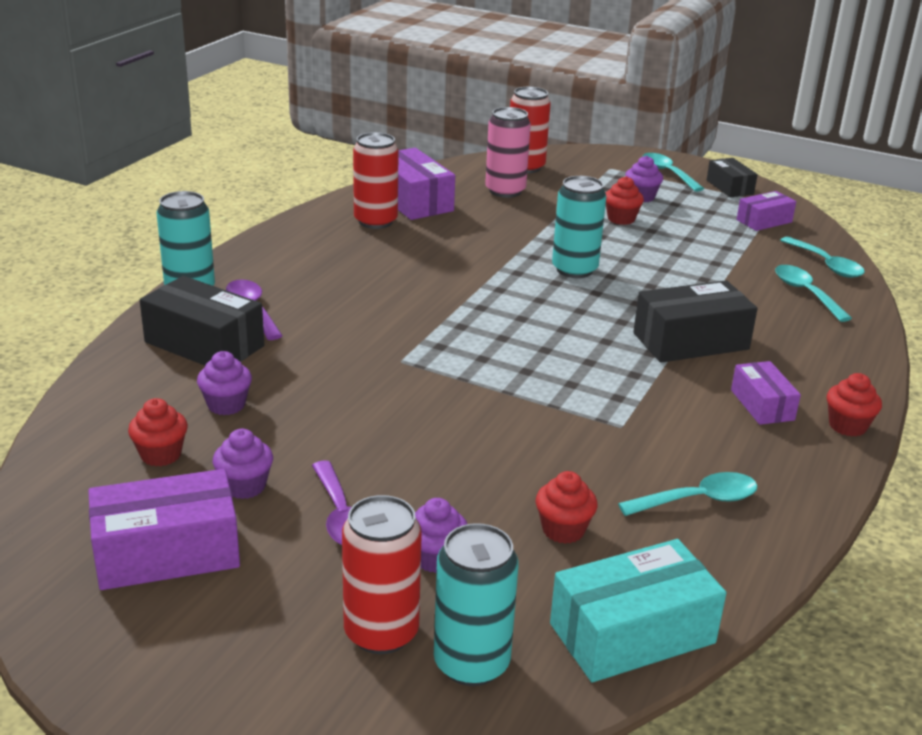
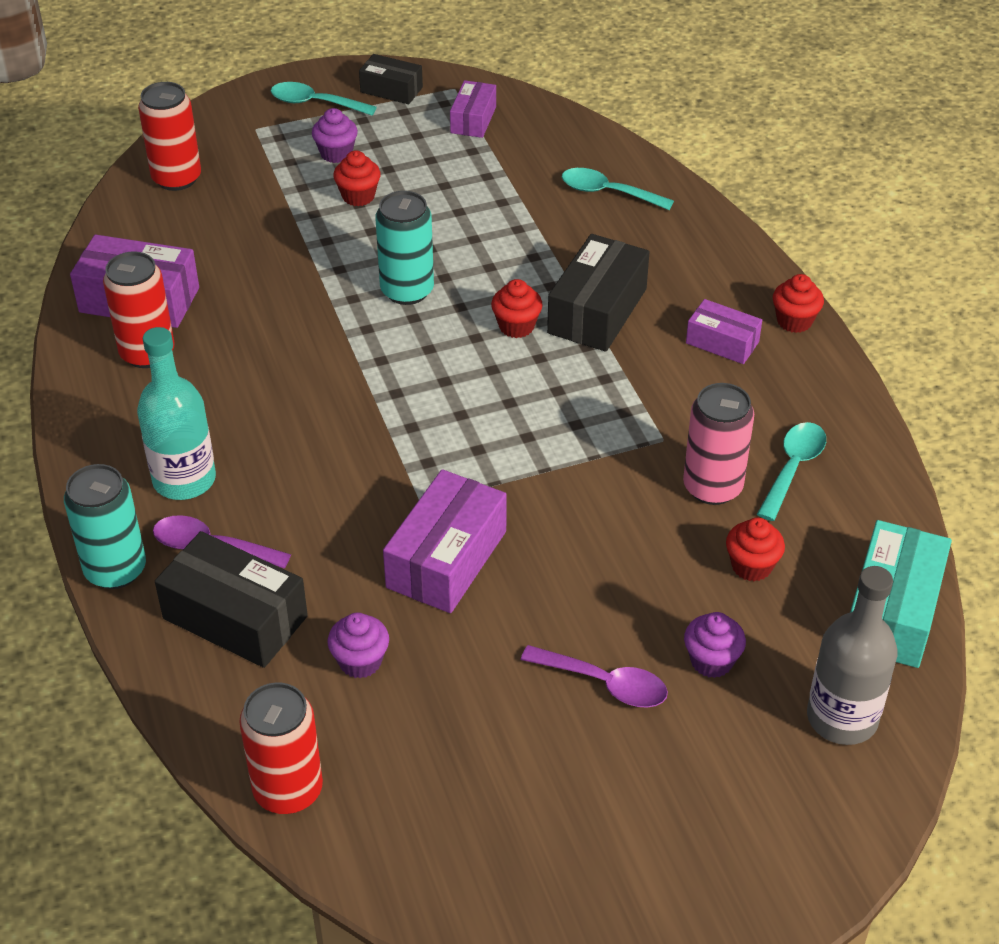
camera: 45 degrees left, 15 degrees up
(161, 455) = (391, 751): red cupcake -> red cupcake (516, 326)
(167, 552) = (540, 822): purple box -> purple box (446, 559)
(204, 344) = (235, 617): black box -> black box turned 45 degrees clockwise
(245, 486) = (499, 720): purple cupcake -> none
(293, 277) = (184, 480): none -> turquoise bottle
(381, 632) = (764, 747): red can -> red can (288, 790)
(471, 663) = (842, 718): turquoise can -> grey bottle
(505, 191) = (206, 226): pink can -> pink can (712, 487)
(826, 265) = (582, 146): turquoise spoon -> none

